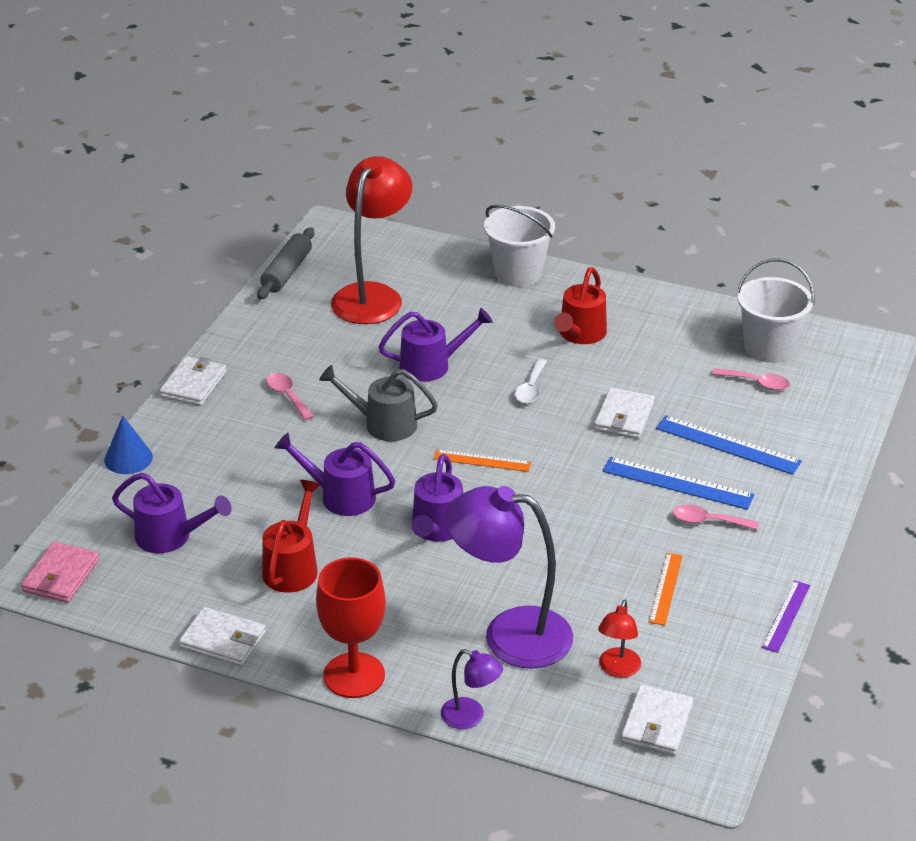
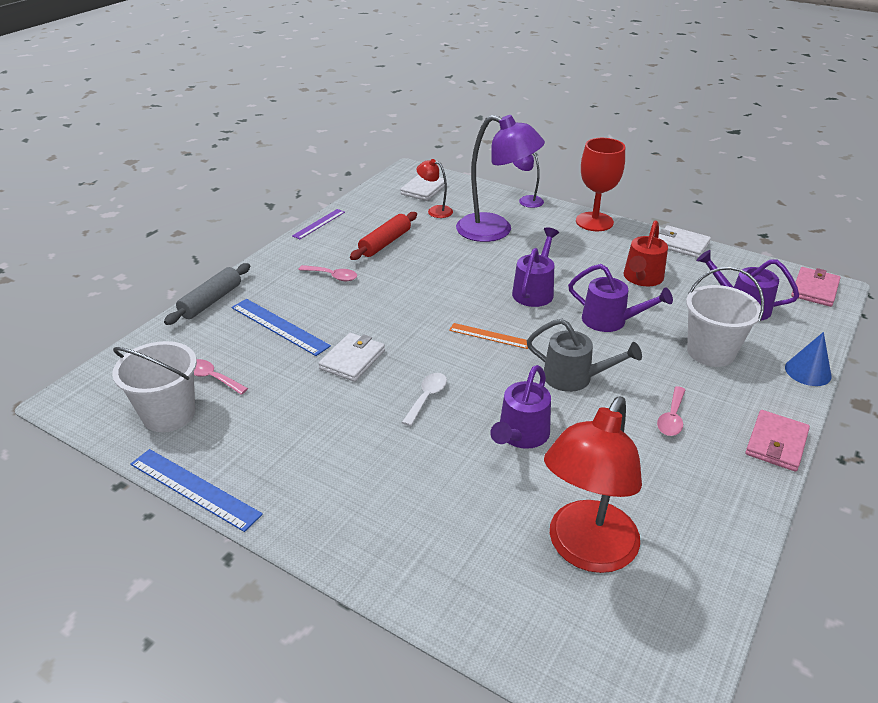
camera: 170 degrees left, 0 degrees up
(194, 384) = (776, 443): white wallet -> pink wallet
(287, 272) = (709, 615): grey rolling pin -> grey rolling pin (211, 301)
(287, 396) = (671, 418): pink spoon -> pink spoon turned 45 degrees clockwise
(432, 365) = (521, 436): purple watering can -> purple watering can turned 60 degrees counterclockwise
(518, 273) = (389, 565): white bucket -> white bucket (710, 352)
(580, 335) = (352, 455): red watering can -> none
(617, 669) = (435, 211): red lamp -> red lamp turned 90 degrees counterclockwise
(666, 588) = (385, 243): orange ruler -> red rolling pin
(677, 483) = (339, 302): blue ruler -> blue ruler (194, 488)

